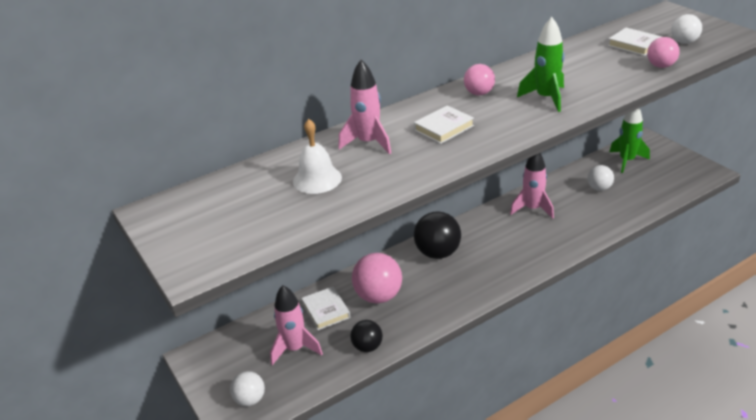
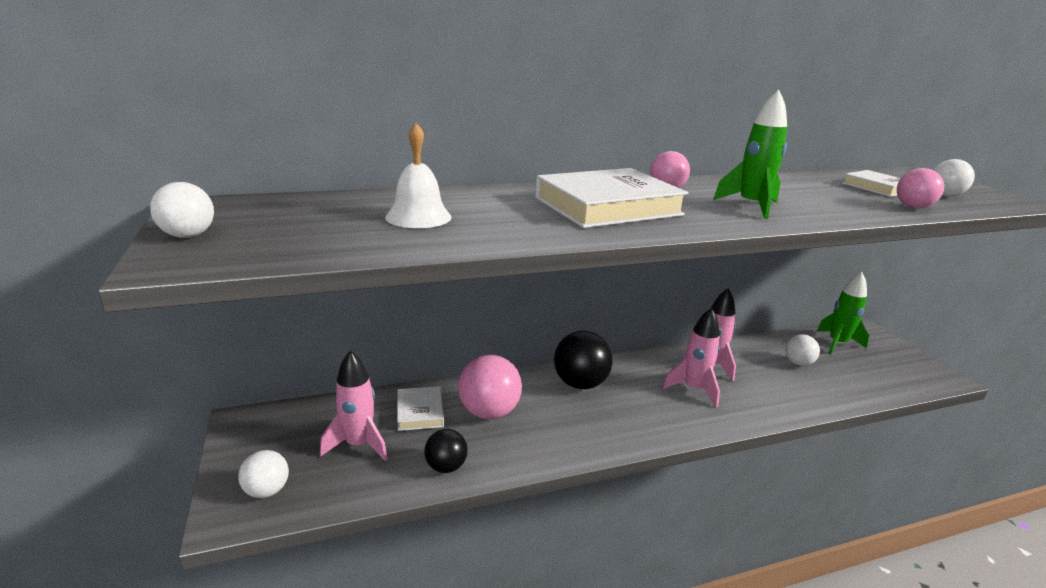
camera: 10 degrees right, 10 degrees down
(177, 244) = (188, 235): none -> white ball
(368, 143) = (506, 201): pink rocket -> pink rocket (693, 389)
(444, 128) = (607, 206): white book -> white book, size x1.92

